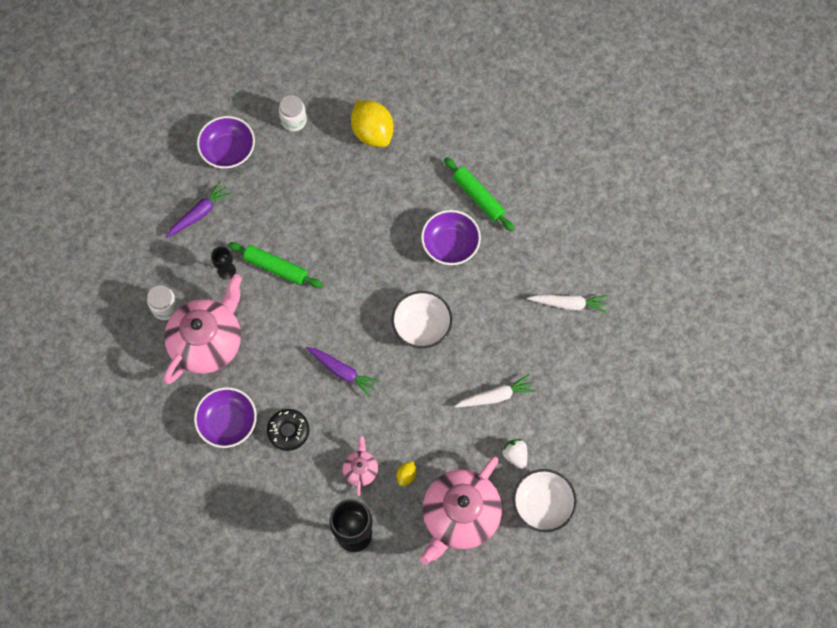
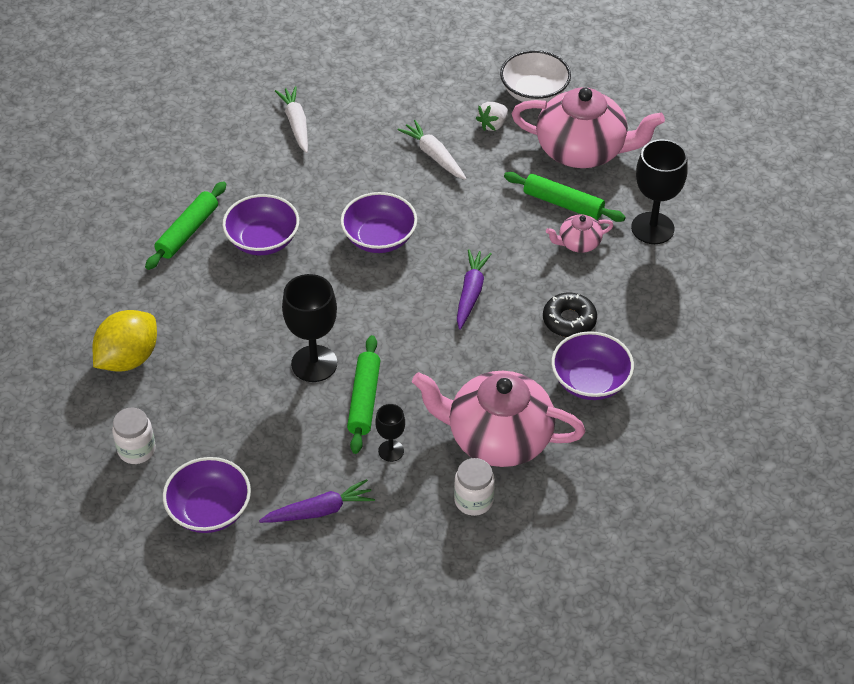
camera: 110 degrees left, 20 degrees down
(199, 213) = (319, 511): purple carrot -> purple carrot turned 135 degrees clockwise
(320, 245) = (314, 364): none -> black goblet
(406, 475) = (563, 203): yellow lemon -> green rolling pin
(422, 326) = (379, 238): white bowl -> purple bowl

